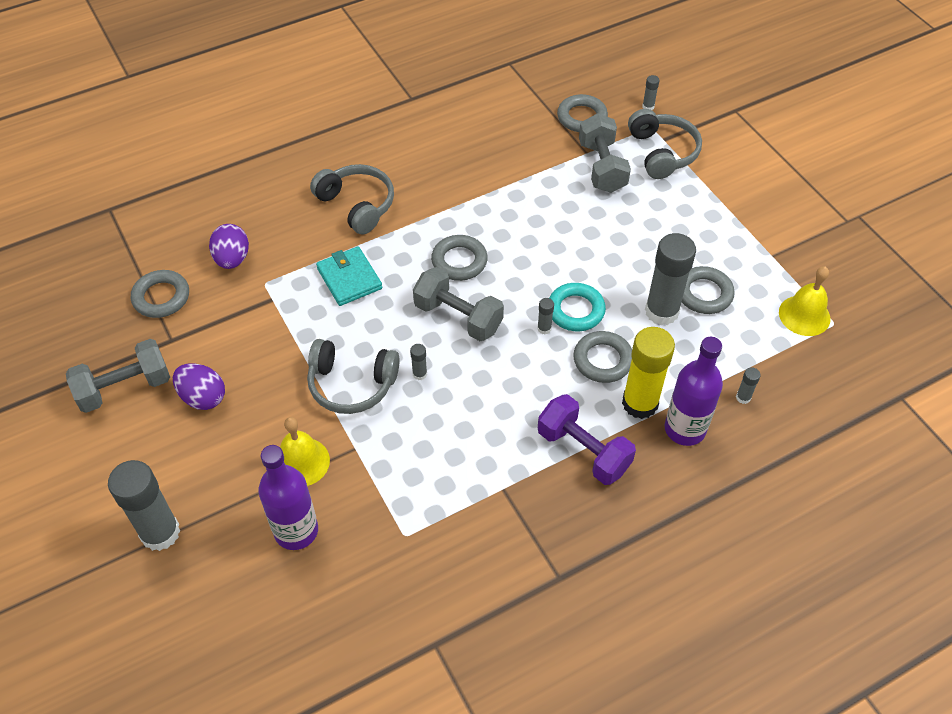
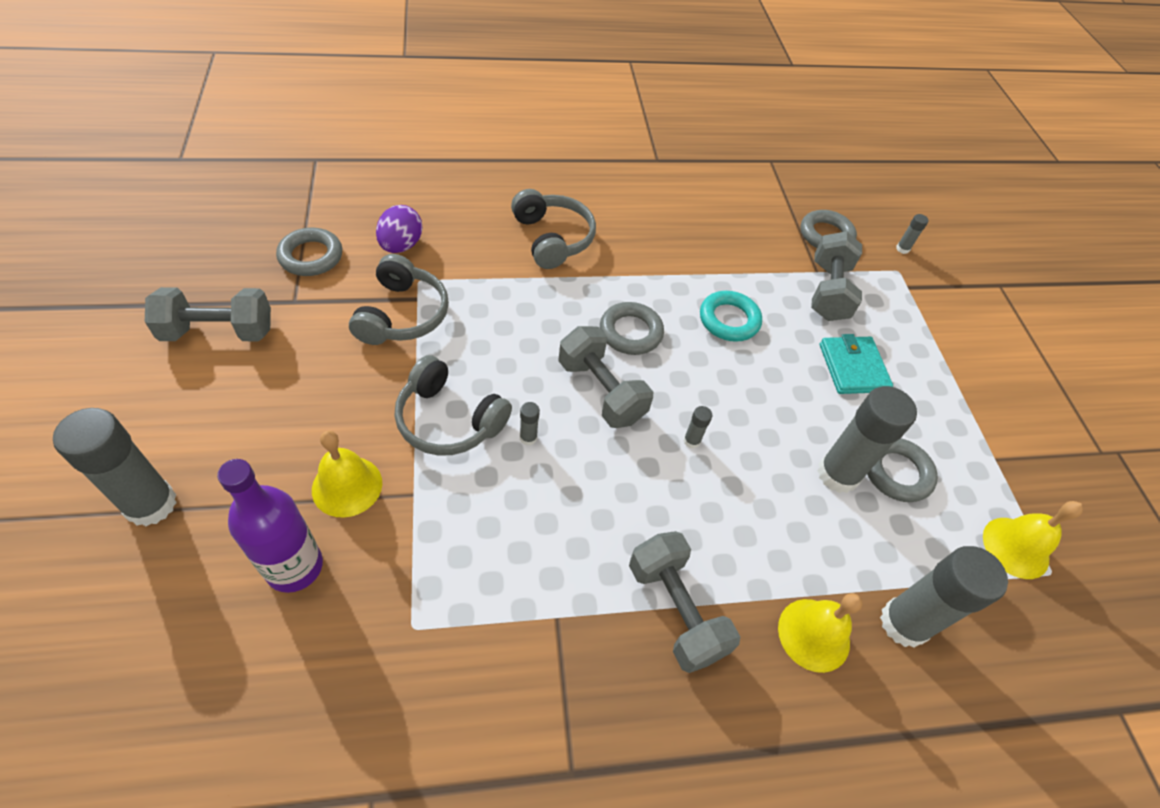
camera: 15 degrees right, 0 degrees up
(203, 397) = (288, 372): purple egg -> none
(349, 278) = (506, 307): turquoise wallet -> turquoise wallet (853, 368)
(575, 310) = (736, 434): turquoise ring -> turquoise ring (729, 320)
(583, 451) = (675, 610): purple dumbbell -> grey dumbbell
(602, 360) = (745, 505): grey ring -> none
(640, 403) = (769, 577): yellow glue stick -> none
(662, 152) = (902, 300): grey headphones -> grey headphones (402, 315)
(685, 429) = (814, 634): purple bottle -> yellow bell
(743, 397) = (903, 623): grey glue stick -> grey glue stick, size x2.42

